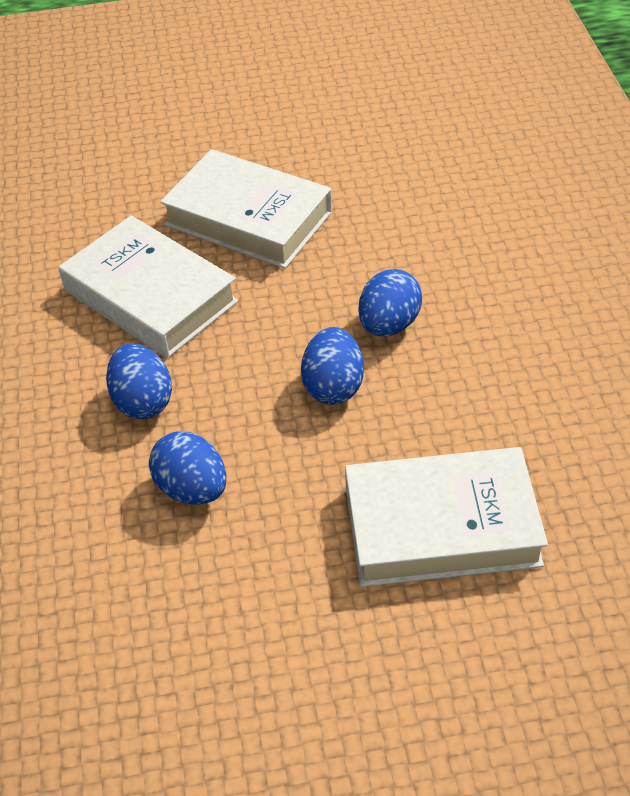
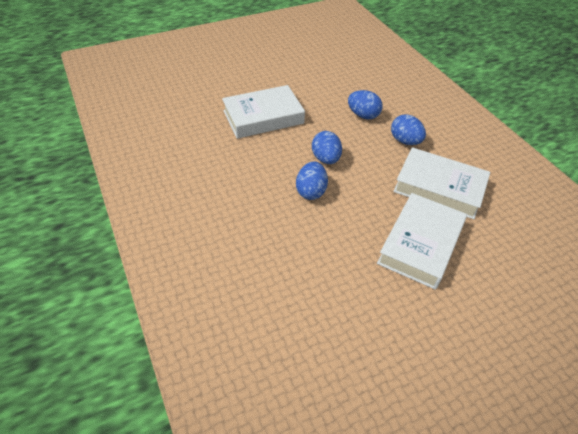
camera: 160 degrees right, 0 degrees up
(248, 219) = (420, 244): white book -> white book turned 75 degrees counterclockwise

